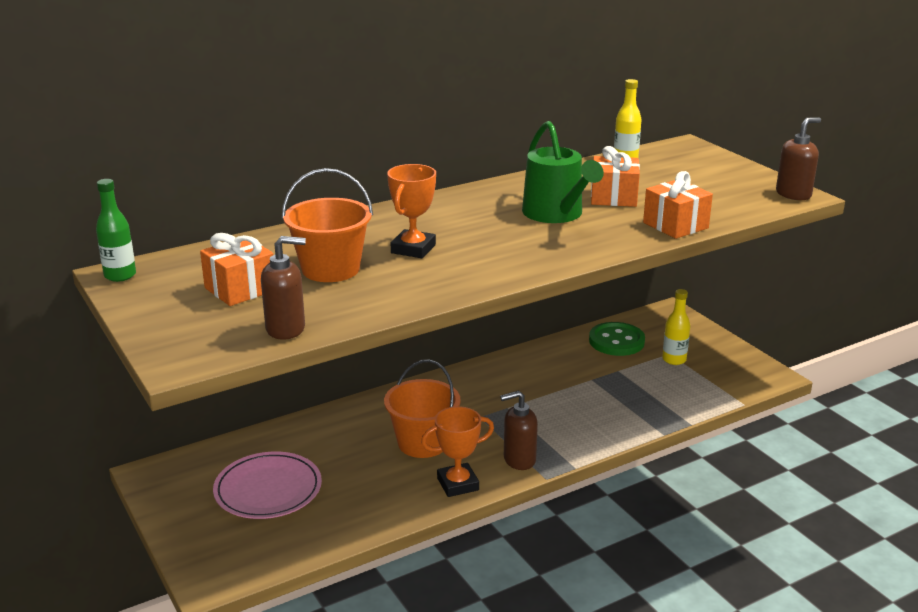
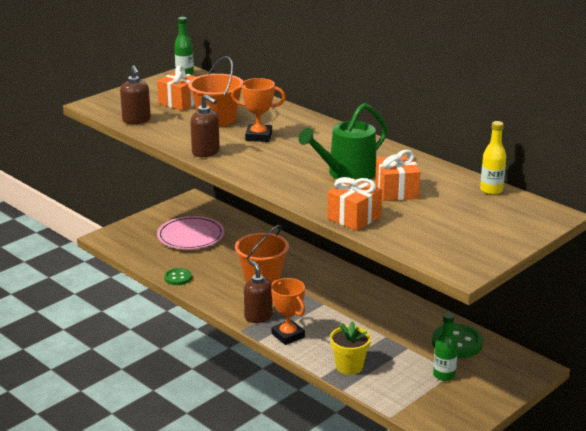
camera: 75 degrees right, 0 degrees up
(386, 516) = (178, 278): none -> green button
(458, 484) = (220, 297): orange trophy -> orange trophy (288, 335)
(646, 412) = (349, 366): none -> yellow flower pot
(674, 360) = (444, 375): yellow bottle -> green bottle
(793, 194) = (463, 267): brown soap dispenser -> brown soap dispenser (206, 152)

